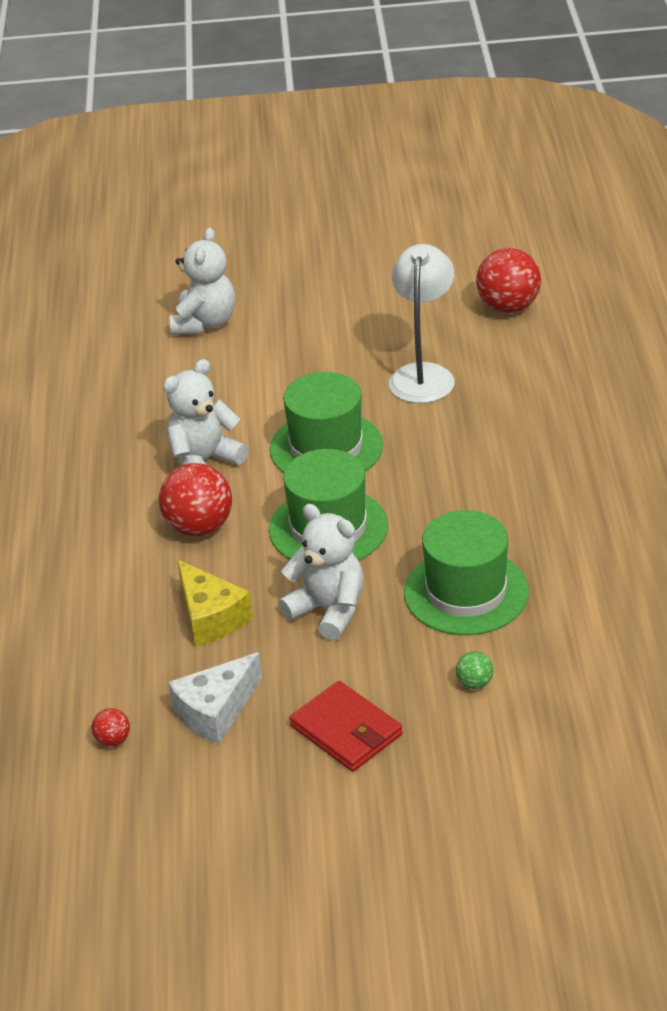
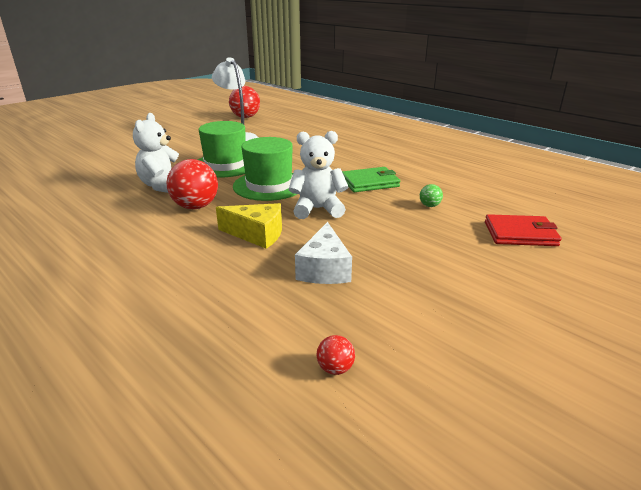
camera: 45 degrees left, 10 degrees down
(113, 740) = (280, 312): red ball -> red ball (335, 368)
(205, 323) = (99, 150): white teddy bear -> none
(346, 730) = (407, 245): red wallet -> red wallet (520, 234)
(466, 592) = (370, 182): green hat -> green wallet

